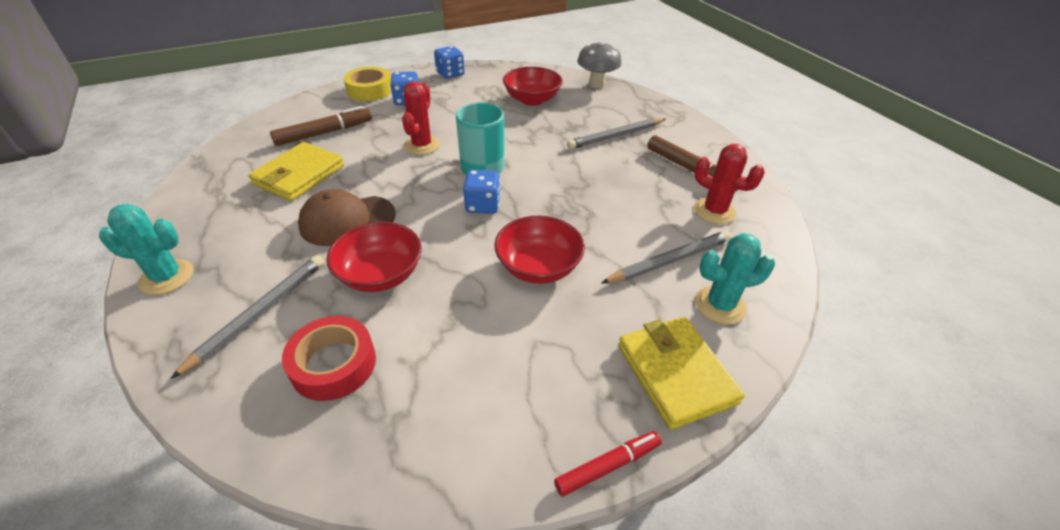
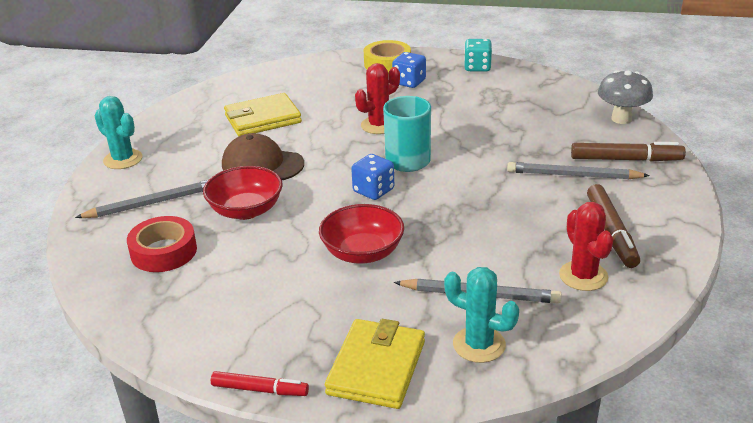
camera: 40 degrees right, 10 degrees down
(324, 133) = (313, 91): brown marker -> brown marker (626, 159)
(450, 74) = (477, 67): blue dice -> turquoise dice
(532, 100) = (529, 115): red bowl -> none

